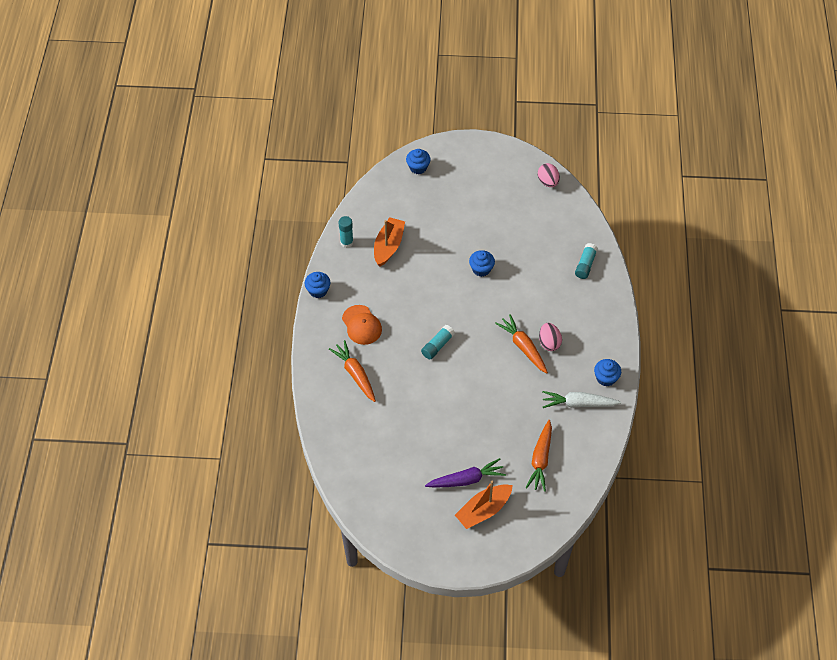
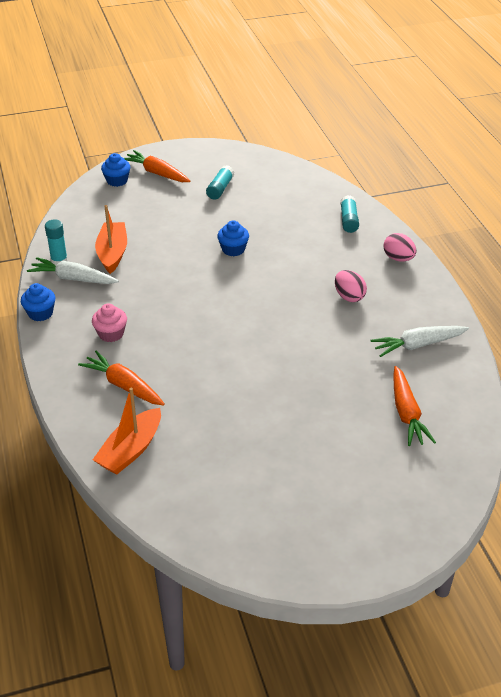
camera: 20 degrees left, 15 degrees down
(351, 263) = (73, 279): none -> white carrot
(361, 325) = (111, 334): orange cap -> pink cupcake
(437, 346) = (216, 331): turquoise glue stick -> turquoise glue stick (220, 189)
(466, 480) = (325, 461): purple carrot -> none
(483, 510) = (366, 490): orange boat -> orange boat (131, 450)
(523, 347) = (321, 308): orange carrot -> orange carrot (157, 173)
(548, 182) = (268, 164): pink egg -> pink egg (398, 258)
(606, 378) = (434, 313): blue cupcake -> none

